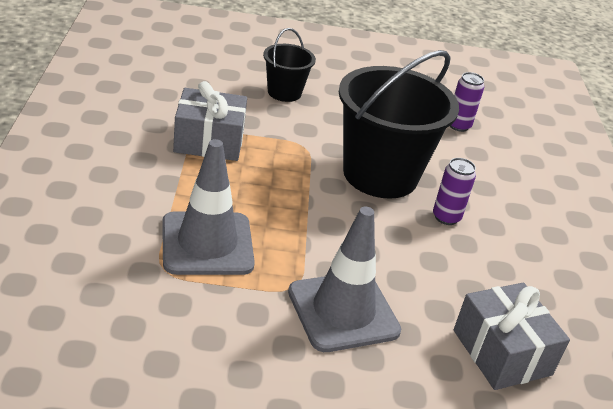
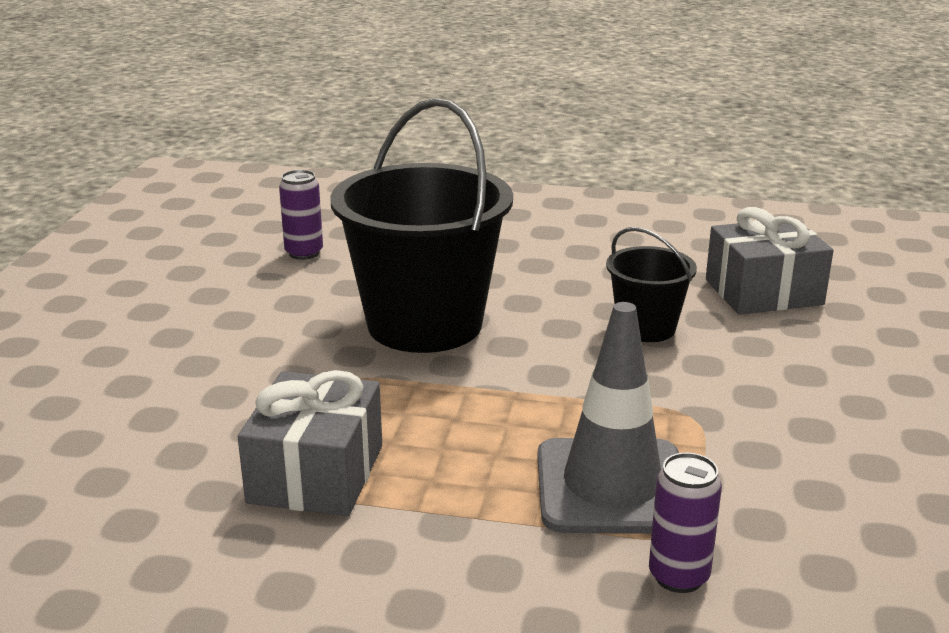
camera: 75 degrees left, 10 degrees down
(284, 92) = (168, 385): black bucket -> black bucket (646, 328)
(343, 311) = (730, 382): grey traffic cone -> none
(446, 217) = (521, 290): purple can -> purple can (678, 576)

